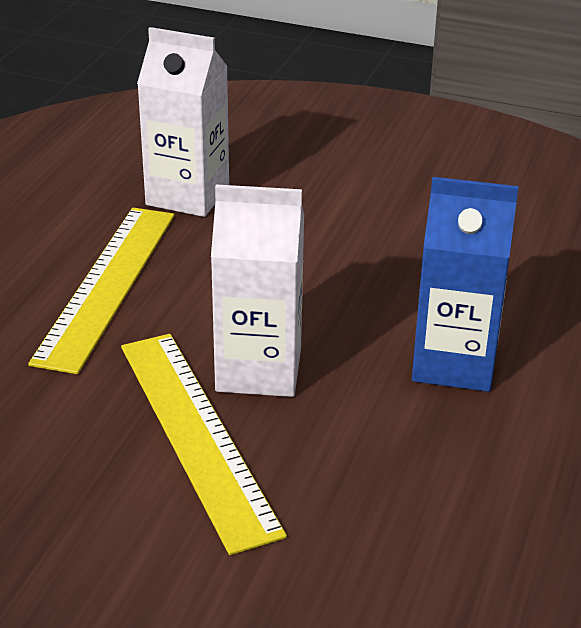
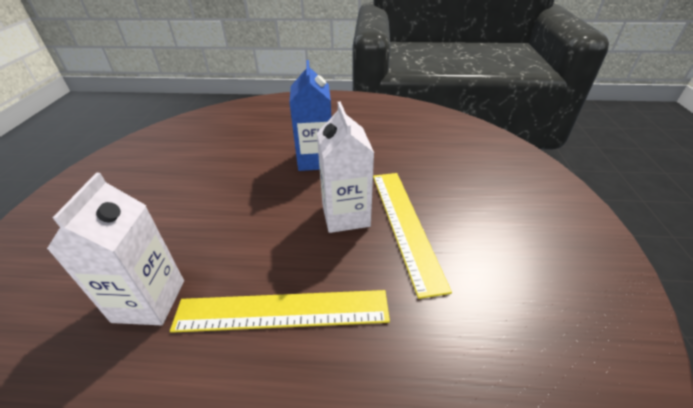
camera: 105 degrees left, 5 degrees up
(196, 435) = (406, 225): yellow ruler -> yellow ruler turned 60 degrees counterclockwise

